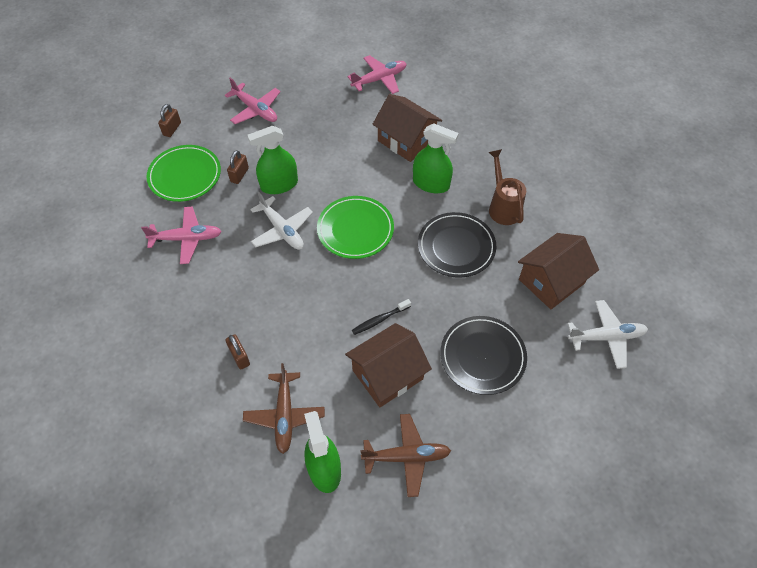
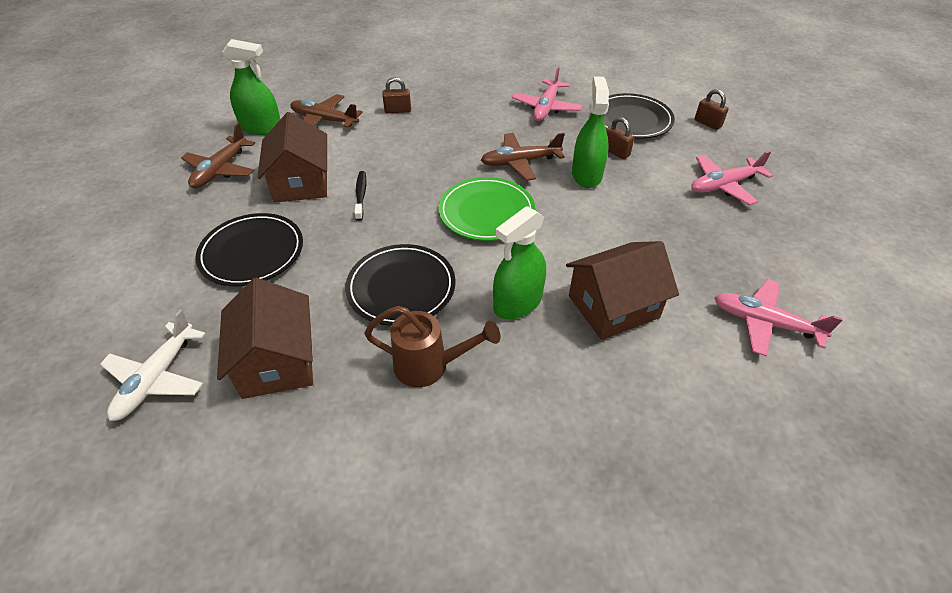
camera: 115 degrees right, 10 degrees down
(185, 175) = (631, 120): green plate -> black plate
(282, 230) = (520, 162): white plane -> brown plane
(379, 79) = (764, 323): pink plane -> pink plane turned 120 degrees clockwise

